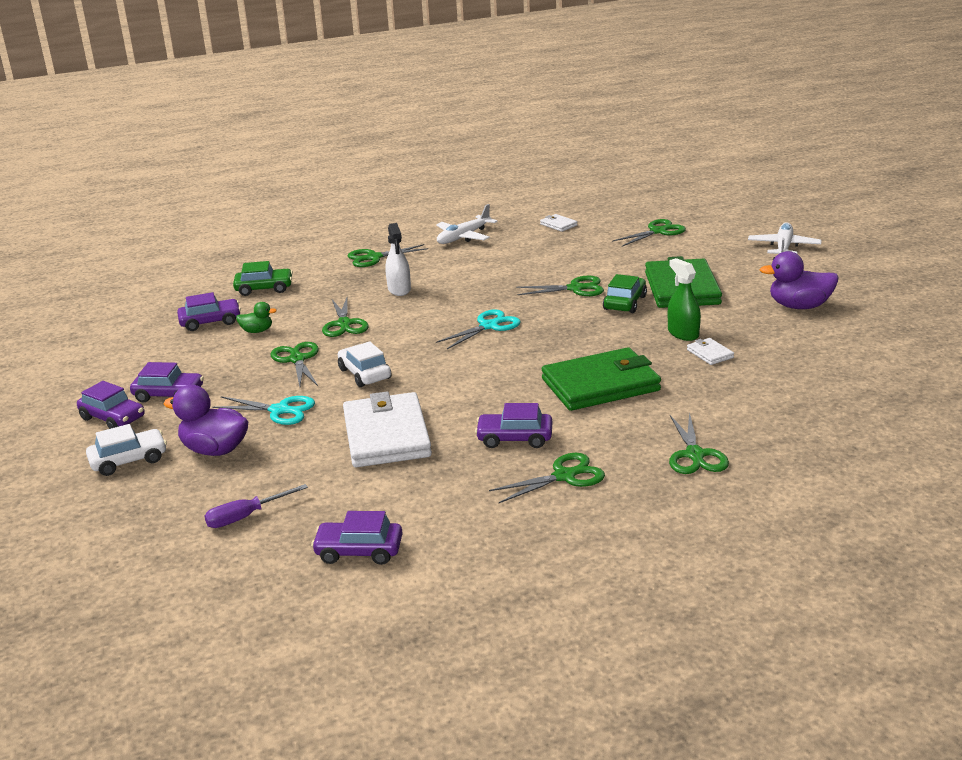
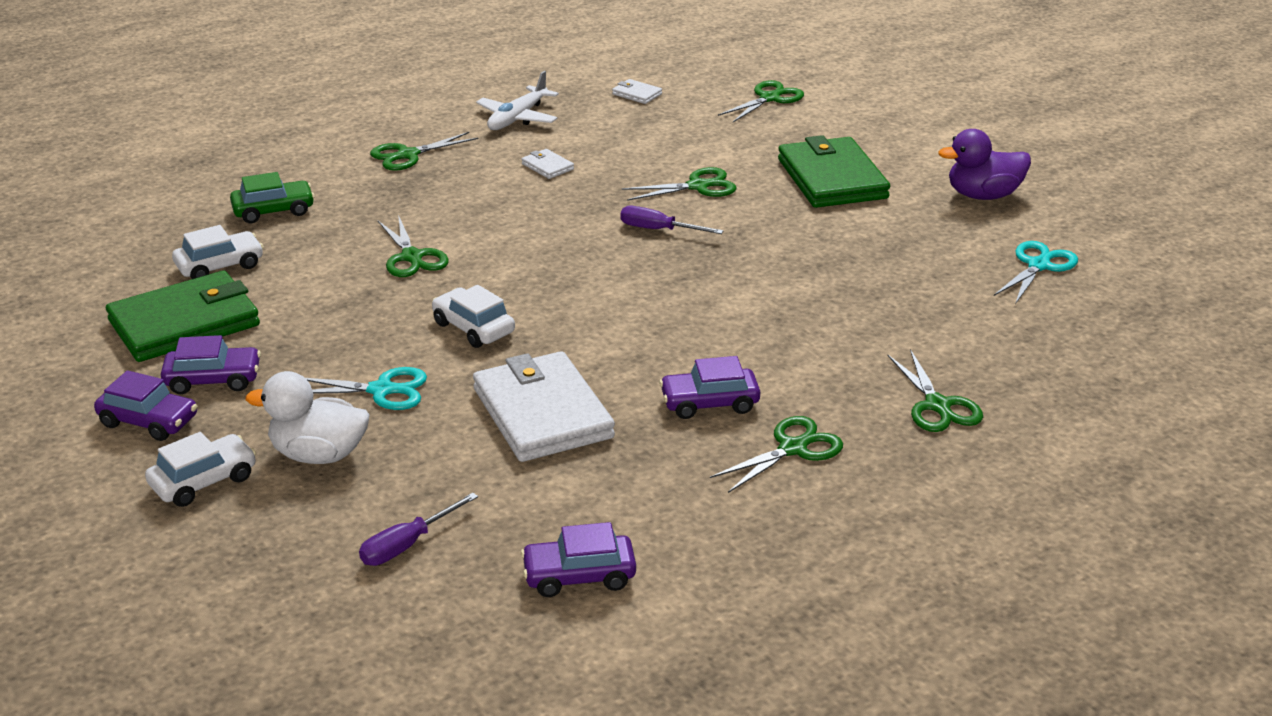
camera: 15 degrees left, 5 degrees up
(210, 322) = (220, 266): purple car -> white car
(215, 450) = (319, 455): purple duck -> white duck
(257, 331) = (294, 275): green duck -> none
(297, 359) = (371, 314): green scissors -> none
(399, 289) = (464, 201): white spray bottle -> none
(489, 326) = (608, 247): turquoise scissors -> turquoise scissors (1038, 265)
(532, 316) = (658, 230): none -> purple screwdriver
(600, 385) = (786, 320): green wallet -> green wallet (185, 323)
(625, 303) = (769, 203): green car -> none
(683, 333) = (858, 242): green spray bottle -> none
(710, 354) = (901, 267): white wallet -> white wallet (547, 166)
(783, 247) = (933, 114): white plane -> none

